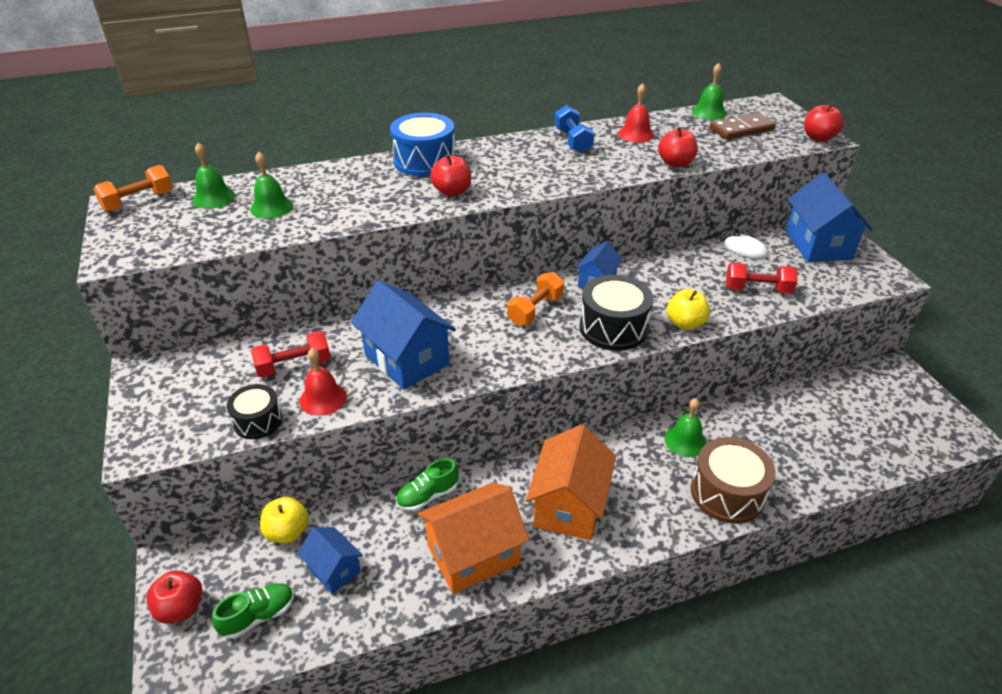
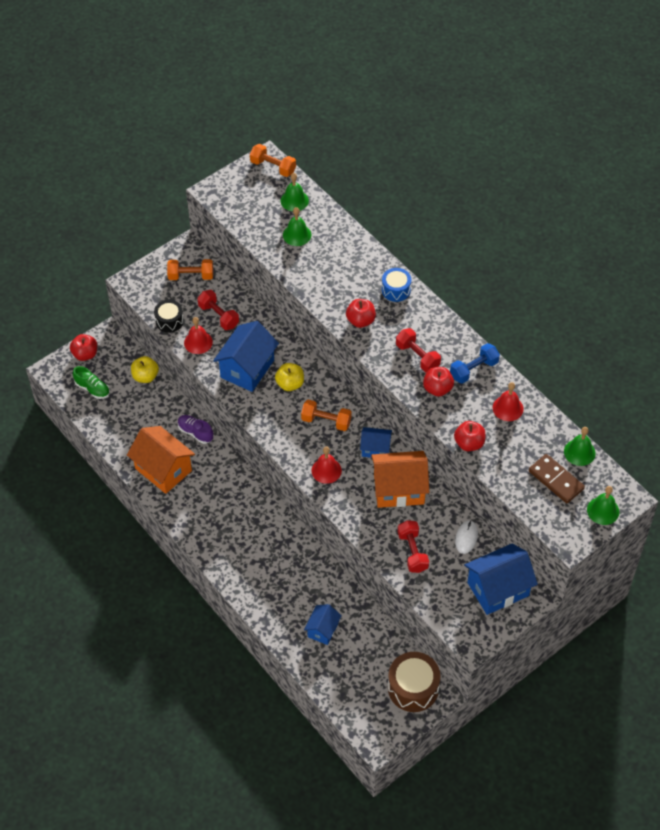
camera: 70 degrees right, 15 degrees up
(197, 377) = (191, 276): none -> orange dumbbell
(334, 570) = (130, 408): blue house -> blue house (323, 630)
(424, 161) = (396, 290): blue drum -> blue drum, size x0.61
(427, 496) = (195, 432): green shoe -> purple shoe
(533, 168) = (417, 356): none -> red dumbbell
(569, 506) = (216, 507): orange house -> orange house (399, 489)
(613, 328) = (326, 470): black drum -> red bell
(685, 323) = (349, 512): yellow apple -> yellow apple (290, 384)
(685, 441) = (297, 561): green bell -> green bell (603, 510)
(727, 493) = (260, 592): brown drum -> brown drum (413, 688)
(818, 138) = (567, 537): red apple -> red apple (437, 389)

